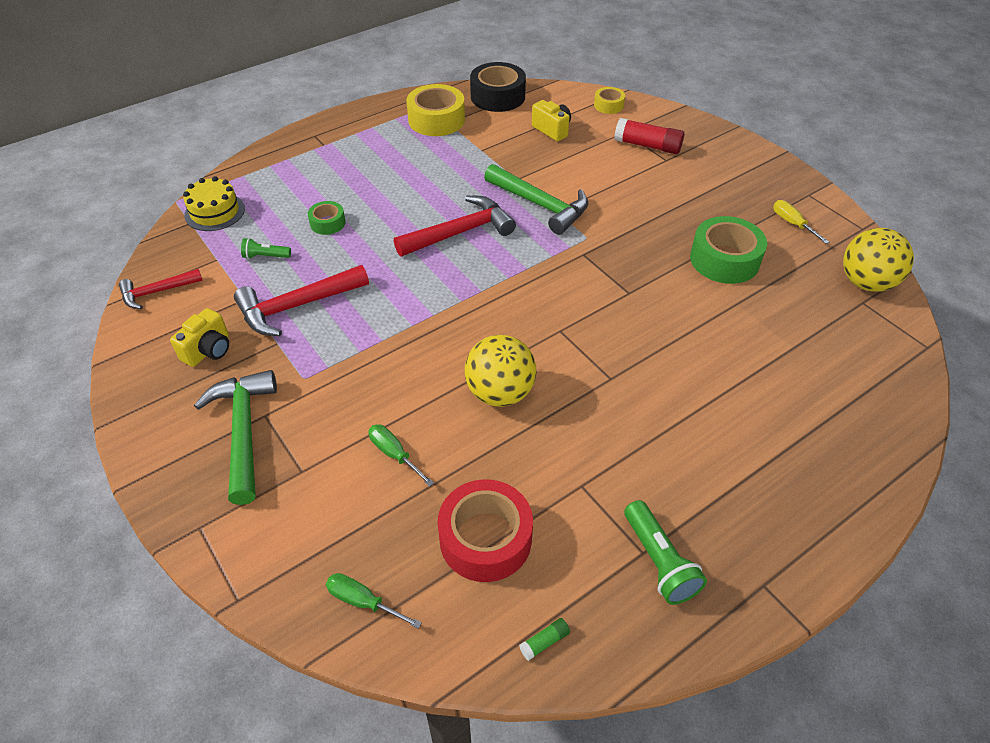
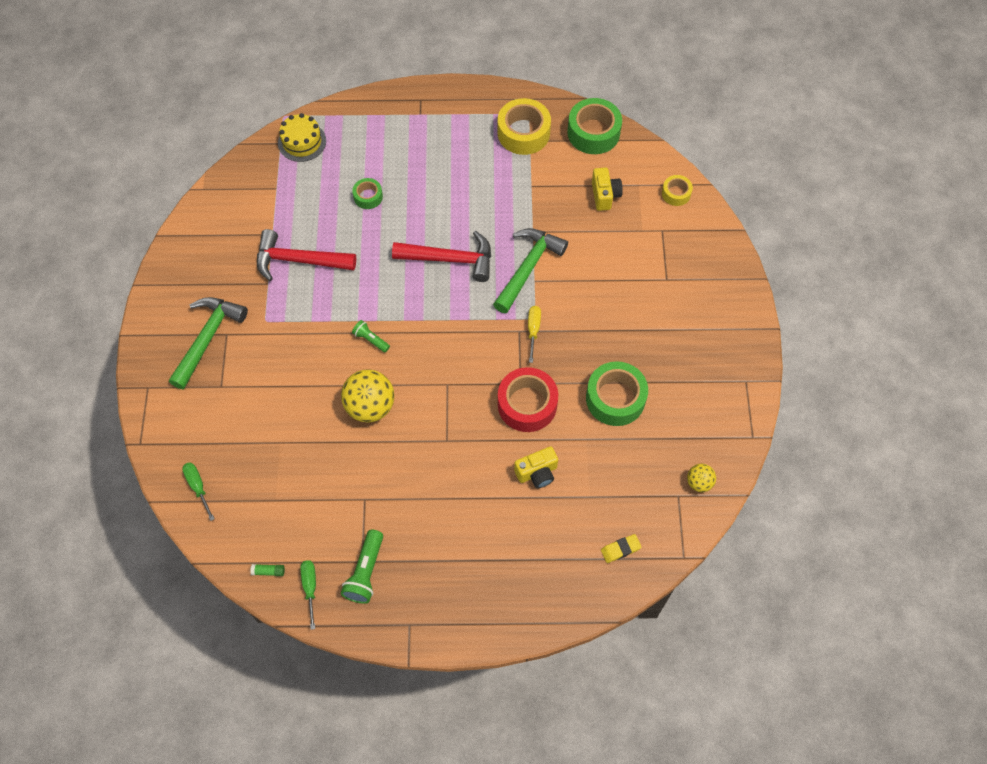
camera: 35 degrees right, 15 degrees up
(157, 292) = (224, 196): red hammer -> none
(208, 350) = (225, 264): yellow camera -> yellow camera (537, 473)
(265, 256) = (308, 204): green flashlight -> green flashlight (371, 339)
(394, 454) = (278, 409): green screwdriver -> green screwdriver (310, 588)
(485, 538) = (285, 494): red tape -> red tape (527, 404)
(497, 96) = (593, 132): black tape -> green tape
(540, 205) = (528, 268): green hammer -> green hammer turned 135 degrees counterclockwise
(647, 146) = (666, 256): red glue stick -> none
(792, 224) = (701, 399): yellow screwdriver -> yellow screwdriver (533, 330)
(866, 283) = (699, 482): yellow ball -> yellow ball, size x0.53
(871, 373) = (620, 549): none -> yellow eraser

